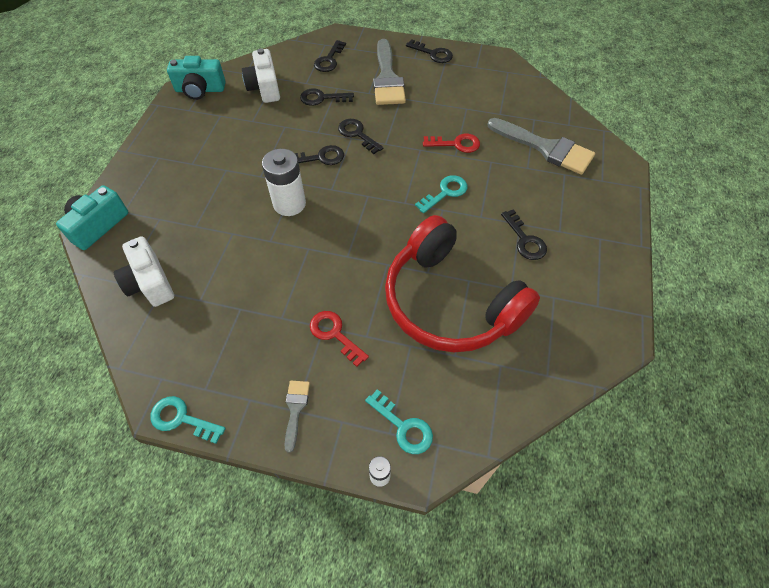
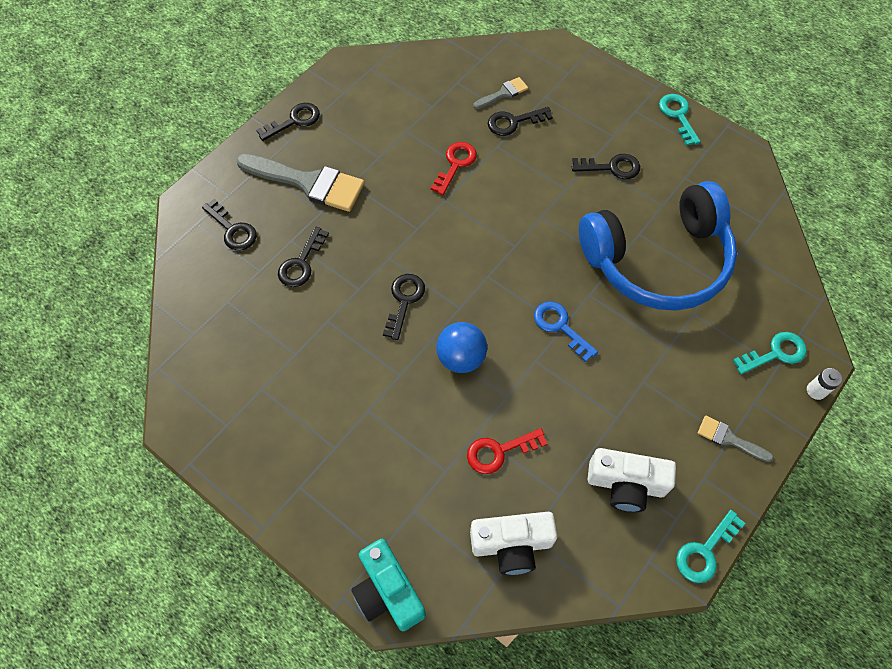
camera: 65 degrees left, 5 degrees up
(200, 90) = (192, 400): turquoise camera -> none
(264, 88) = (239, 320): white camera -> white camera (625, 484)
(289, 204) = (461, 358): white battery -> blue ball
(334, 334) = (657, 374): red key -> red key (499, 451)
(346, 254) = (560, 327): none -> blue key
(357, 134) = (387, 250): black key -> black key (514, 122)
(445, 192) = (519, 204): turquoise key -> turquoise key (678, 116)
(450, 302) = (657, 260): red headphones -> blue headphones
(546, 148) = (503, 93): grey brush -> grey brush, size x0.48

